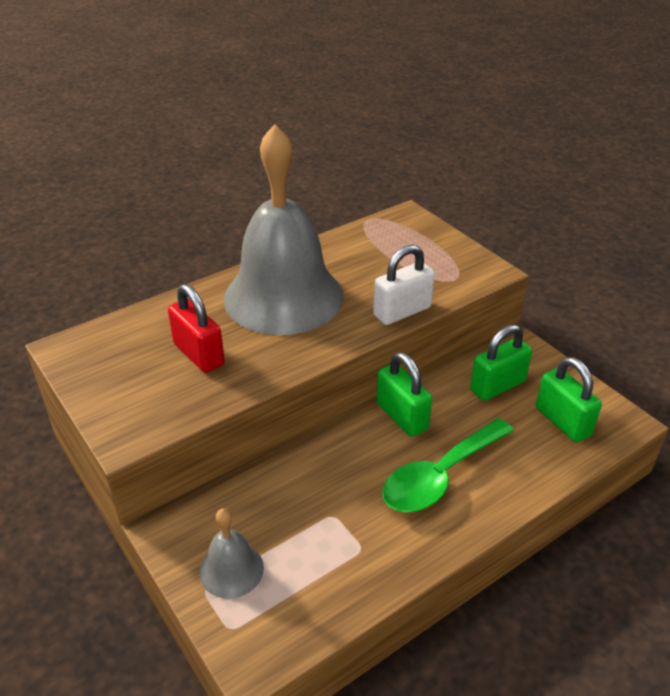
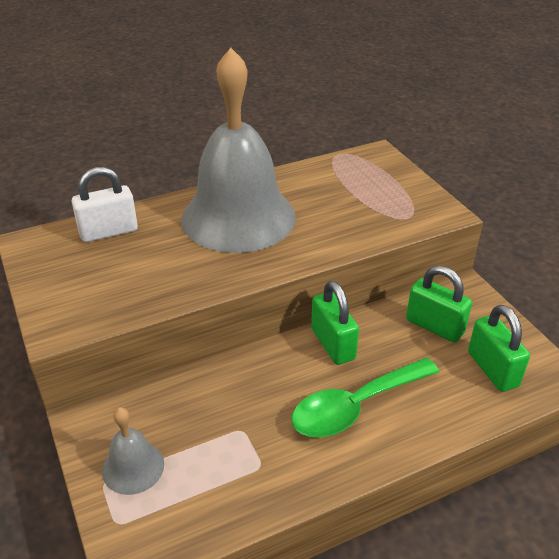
camera: 10 degrees right, 0 degrees up
(199, 354) = (145, 261): red padlock -> none
(402, 312) = (347, 243): white padlock -> white padlock (108, 232)
(497, 386) = (434, 326): green padlock -> green padlock turned 60 degrees clockwise

